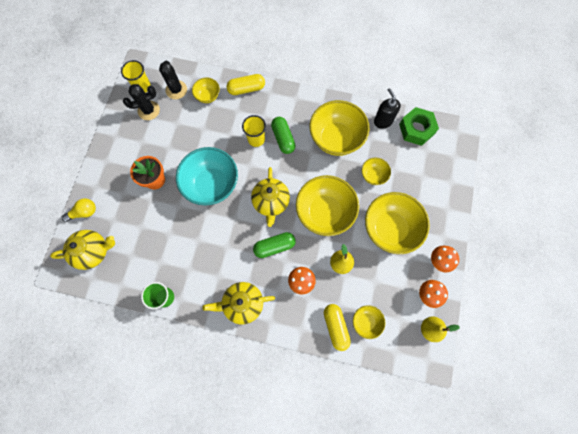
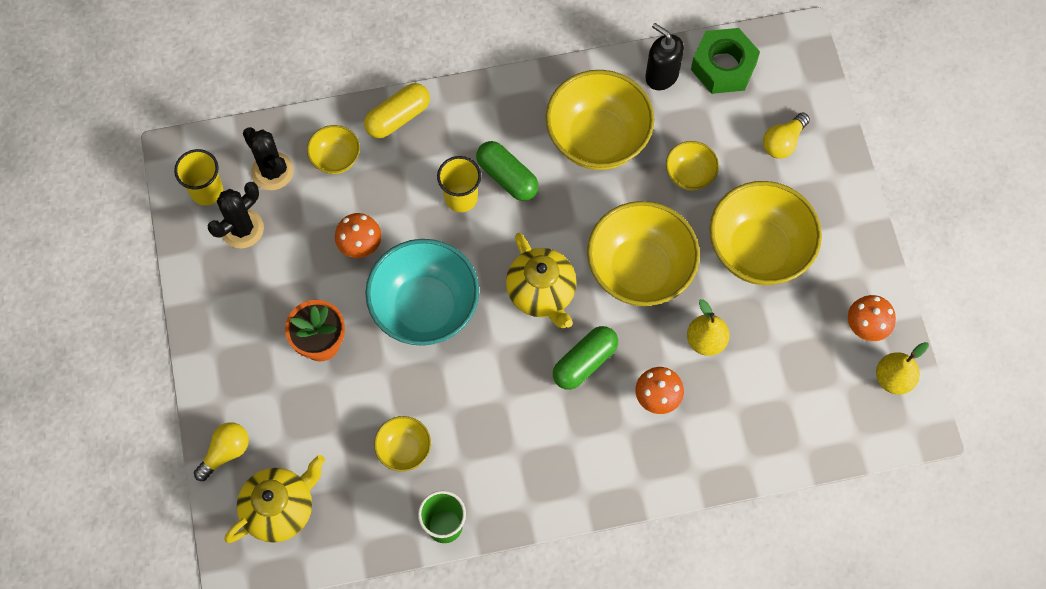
camera: 25 degrees left, 5 degrees down
(242, 303) = (579, 476): yellow teapot -> none
(335, 327) = (746, 443): yellow capsule -> none
(366, 322) = (790, 413): yellow bowl -> yellow bowl (404, 449)
(429, 179) = (783, 142): none -> yellow light bulb
(438, 261) = (858, 268): orange mushroom -> orange mushroom (361, 247)

